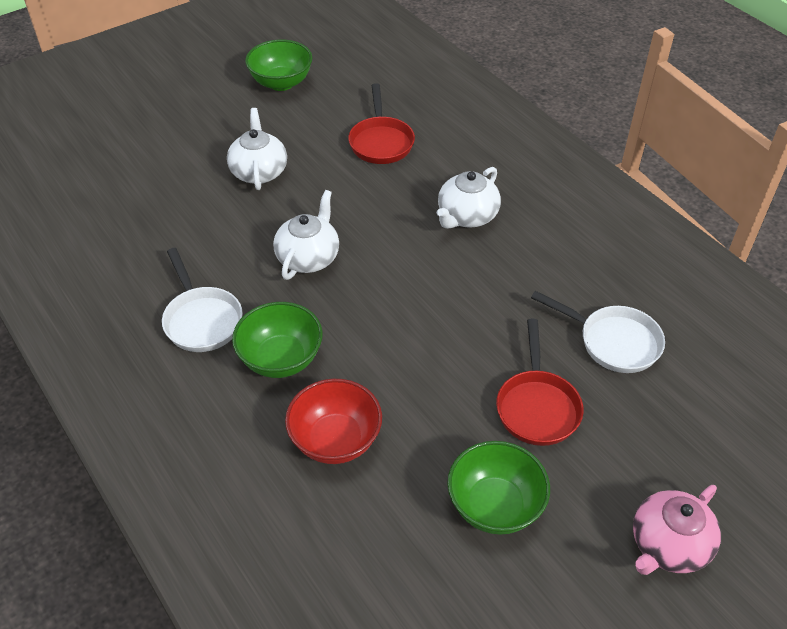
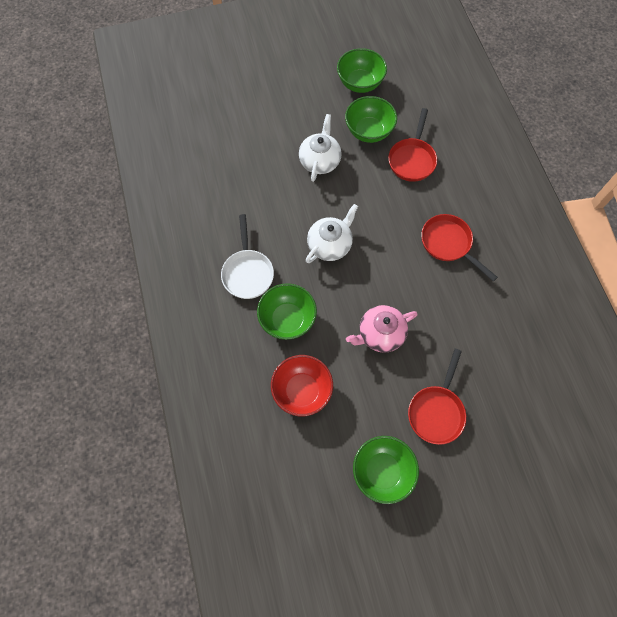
camera: 20 degrees right, 20 degrees up
(312, 127) = (368, 131): none -> green bowl
(467, 216) = (448, 244): white teapot -> red pan
(613, 342) = (508, 380): white pan -> none
(668, 545) = (478, 537): pink teapot -> pink teapot (380, 334)

